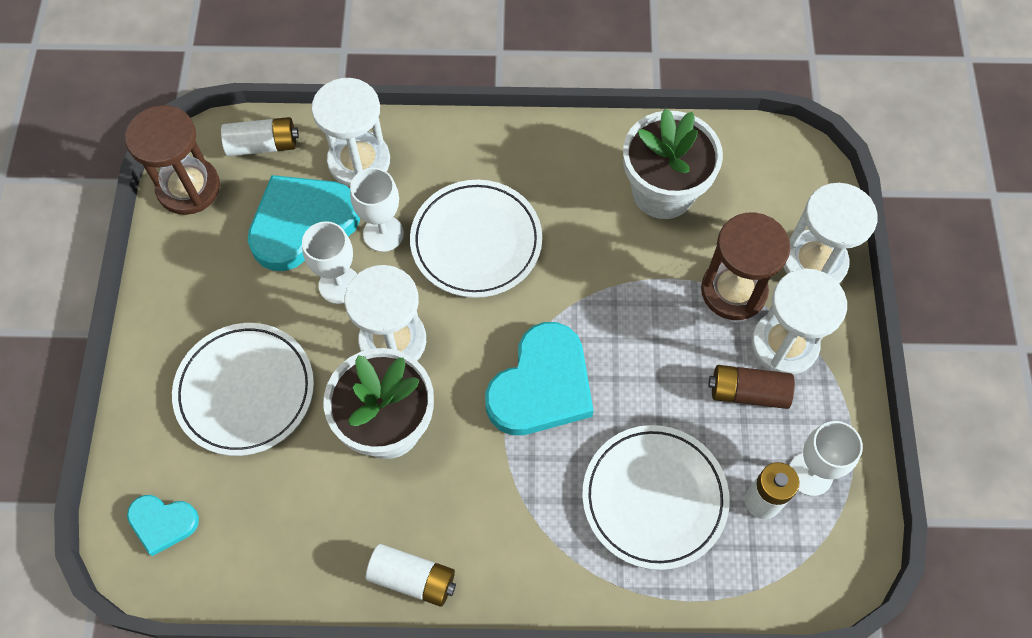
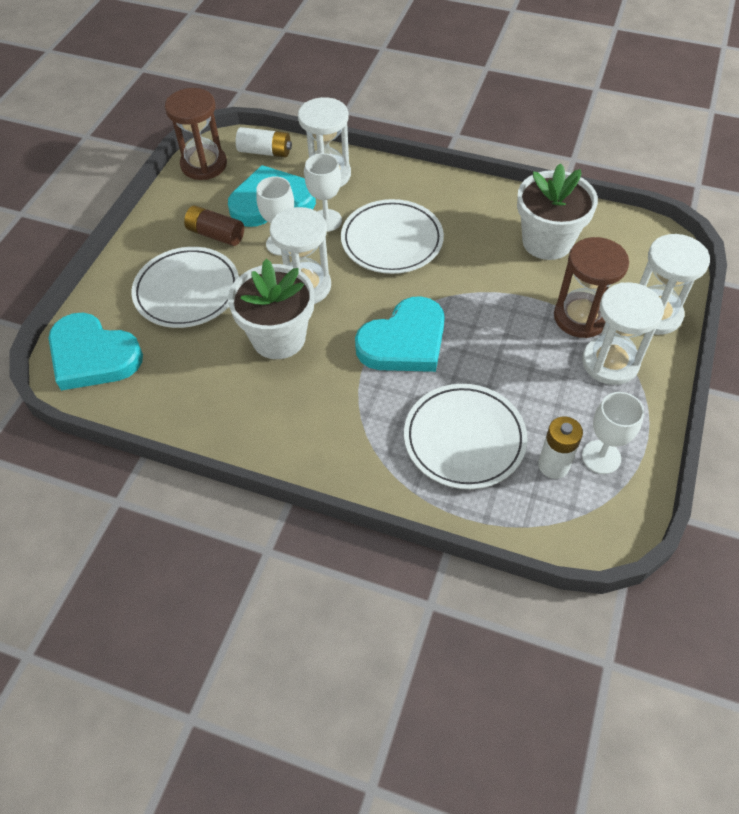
camera: 20 degrees right, 10 degrees down
(163, 523) = (93, 356): turquoise heart -> turquoise heart, size x1.87
(413, 578) = (254, 440): white battery -> none
(748, 392) = (568, 387): brown battery -> brown battery (216, 234)

